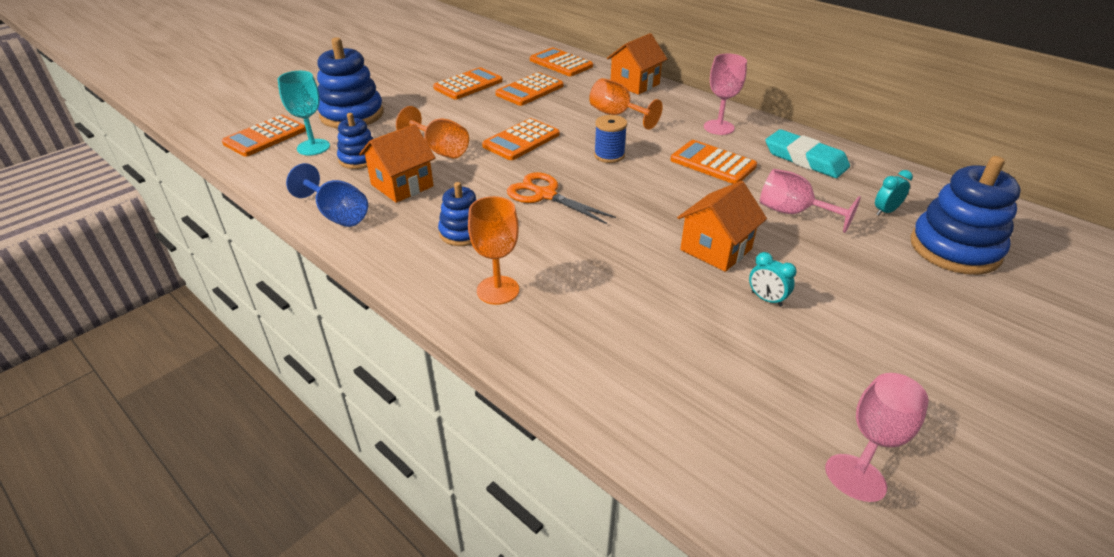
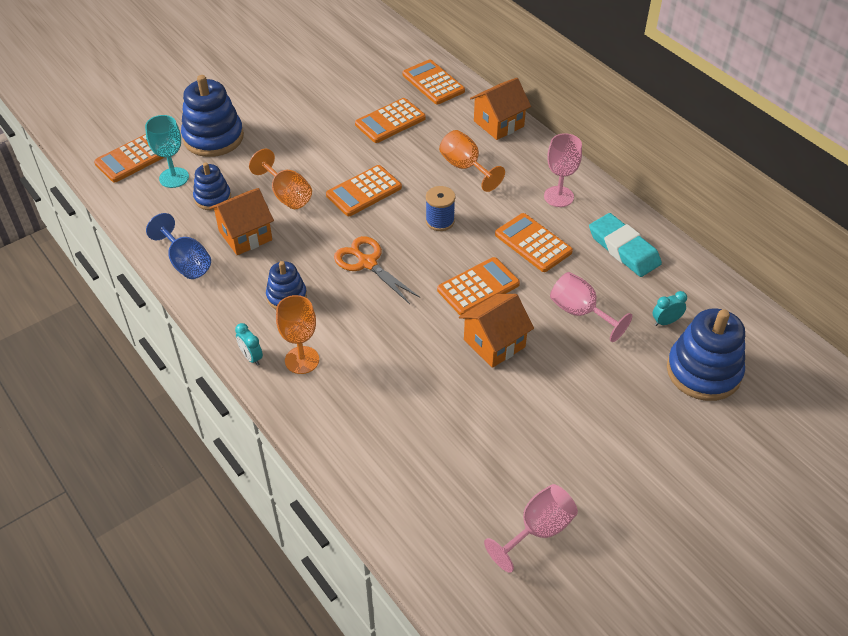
camera: 10 degrees right, 10 degrees up
(468, 85) = (331, 106): orange calculator -> orange calculator (478, 287)
(766, 299) = (514, 399): turquoise clock -> turquoise clock (251, 357)

